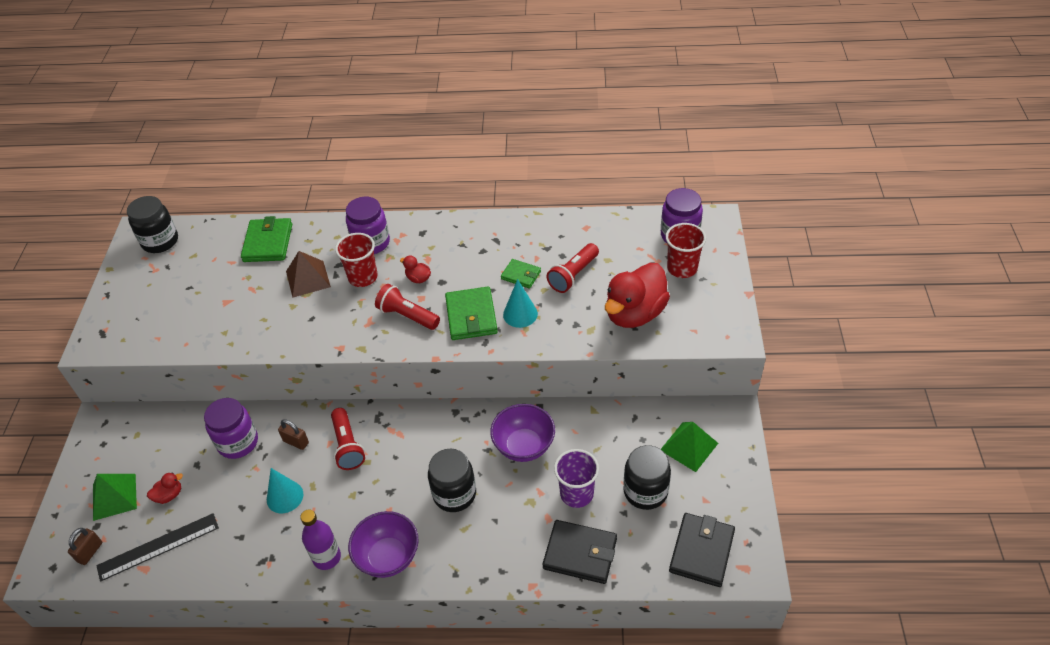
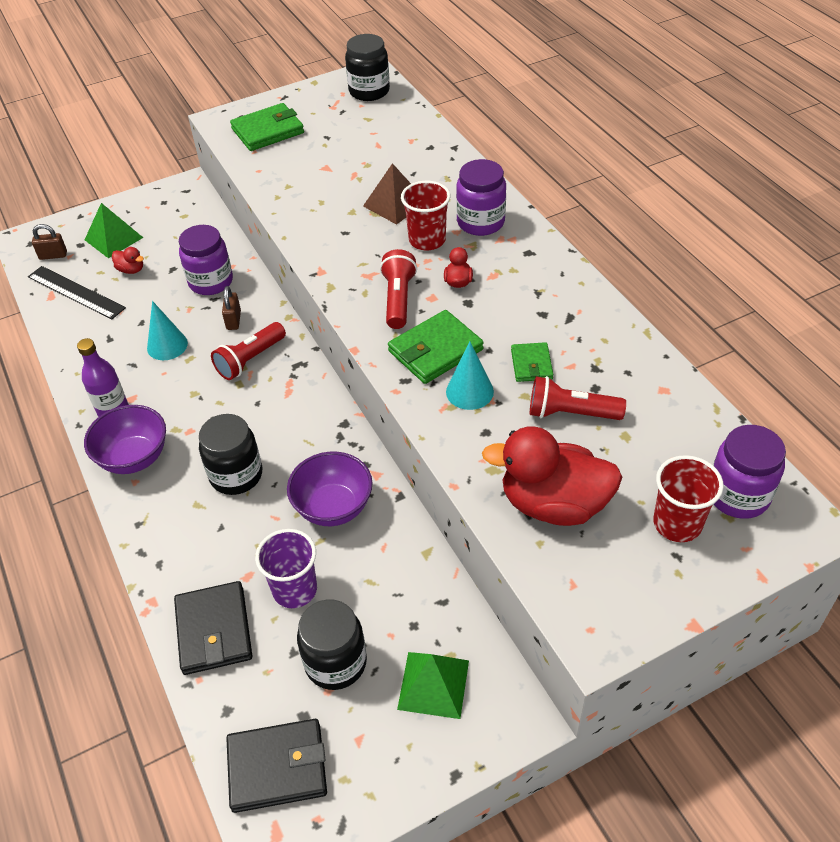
camera: 60 degrees right, 0 degrees up
(268, 243) = (421, 154): green wallet -> green wallet (268, 131)

